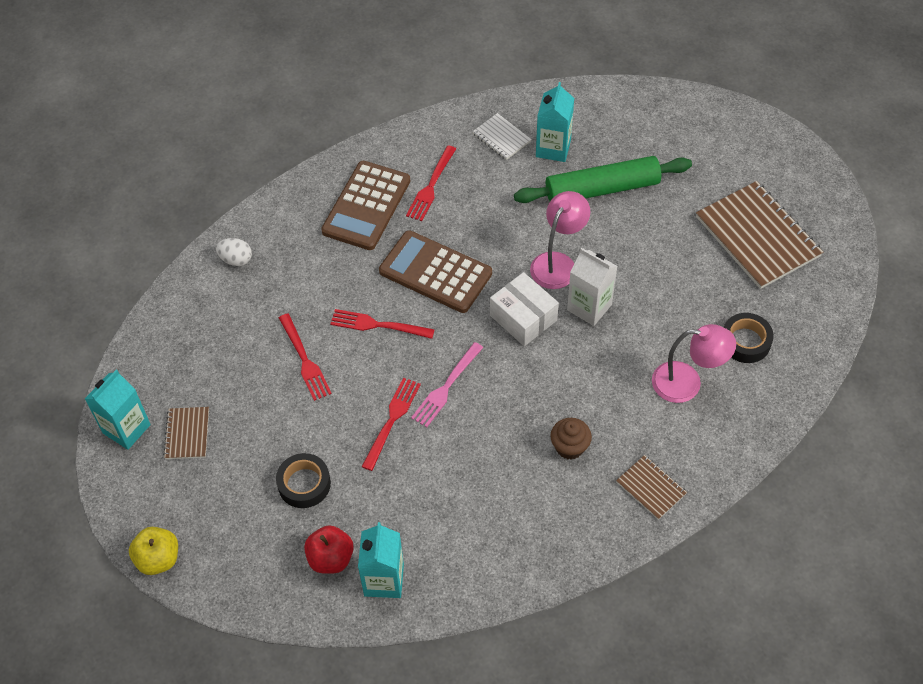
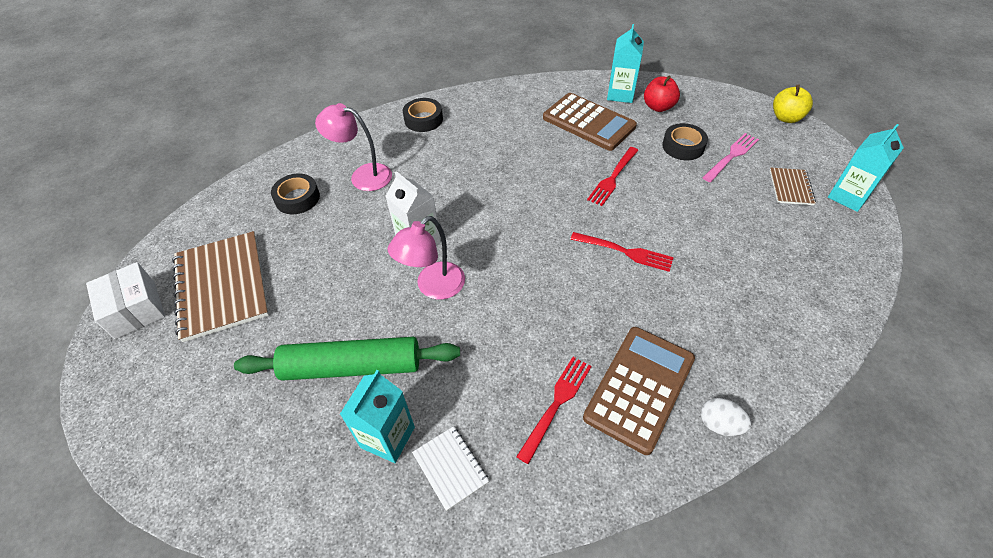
camera: 170 degrees left, 5 degrees down
(236, 259) = (791, 341): white egg -> white egg (719, 424)
(304, 360) = (695, 231): red fork -> none
(435, 272) = (563, 295): brown calculator -> brown calculator (588, 122)
(446, 387) = (564, 195): pink fork -> pink fork (731, 156)
(523, 318) = (483, 241): white box -> white box (135, 309)
(569, 447) = (473, 147): brown cupcake -> none
(651, 488) = (423, 119): brown notebook -> black tape

